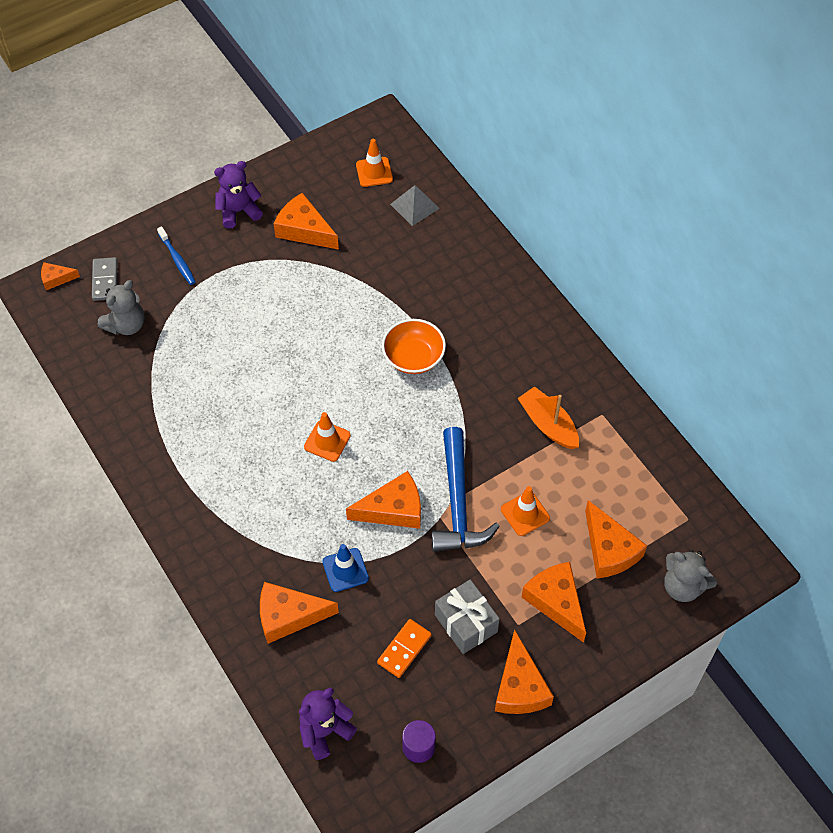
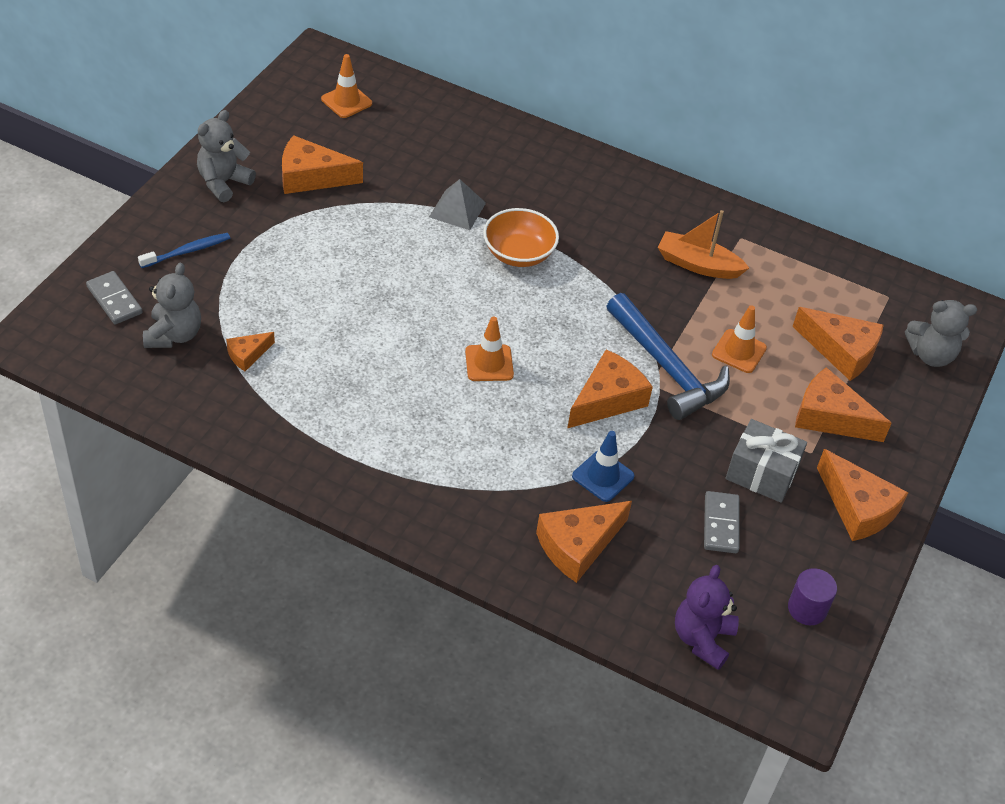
camera: 35 degrees left, 10 degrees down
(56, 279) = (51, 318): orange cheese -> orange cheese (247, 355)
(177, 260) = (187, 251): blue toothbrush -> blue toothbrush turned 60 degrees counterclockwise
(238, 211) = (223, 183): purple teddy bear -> grey teddy bear
(404, 649) = (720, 524): orange domino -> grey domino
(415, 206) = (413, 118): grey pyramid -> grey pyramid (457, 209)

